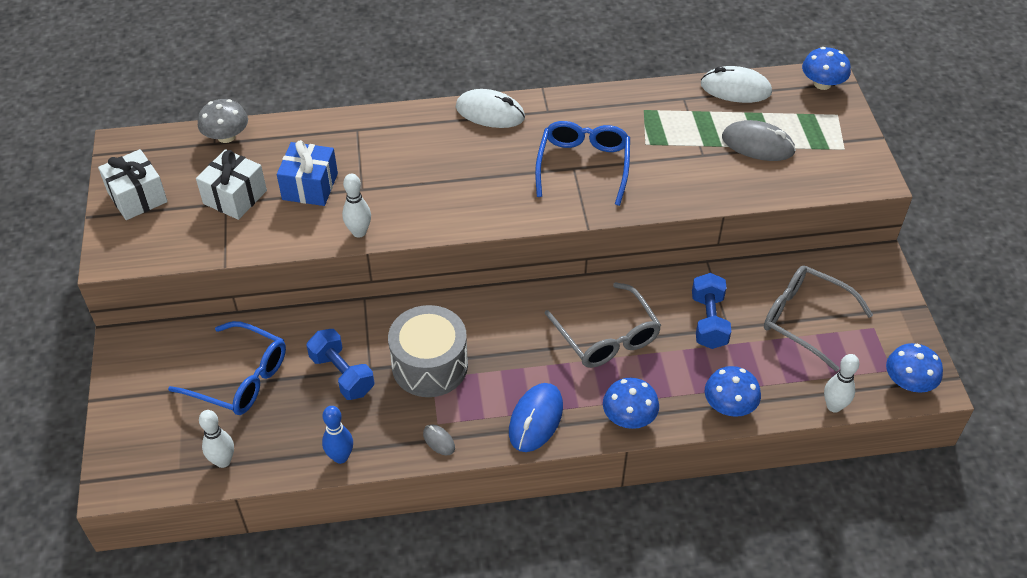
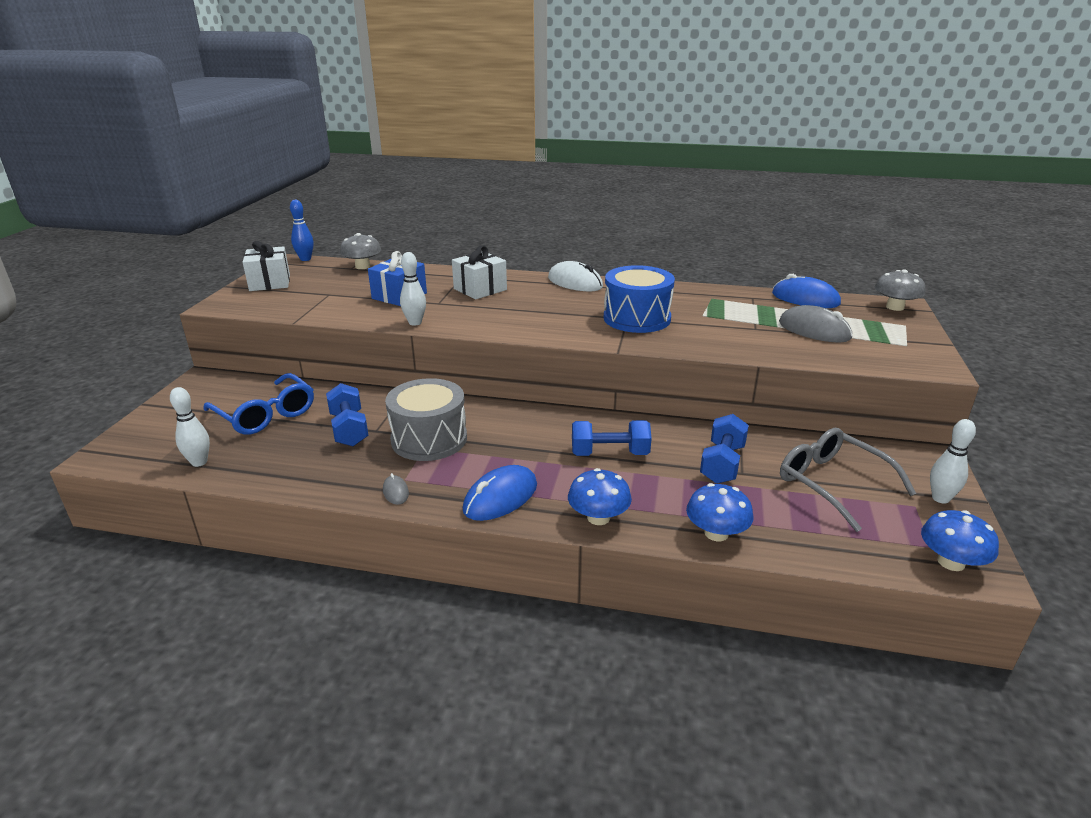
camera: 20 degrees right, 20 degrees down
(235, 197) = (338, 292): white gift -> white gift (480, 289)
(340, 457) = (298, 482): blue bowling pin -> blue bowling pin (305, 259)
(583, 166) = (637, 318): blue glasses -> blue drum
(606, 336) = (609, 453): grey glasses -> blue dumbbell
(735, 89) = (805, 299): white mouse -> blue mouse
(822, 84) = (895, 307): blue mushroom -> grey mushroom
(834, 406) = (845, 562): white bowling pin -> white bowling pin (940, 498)

